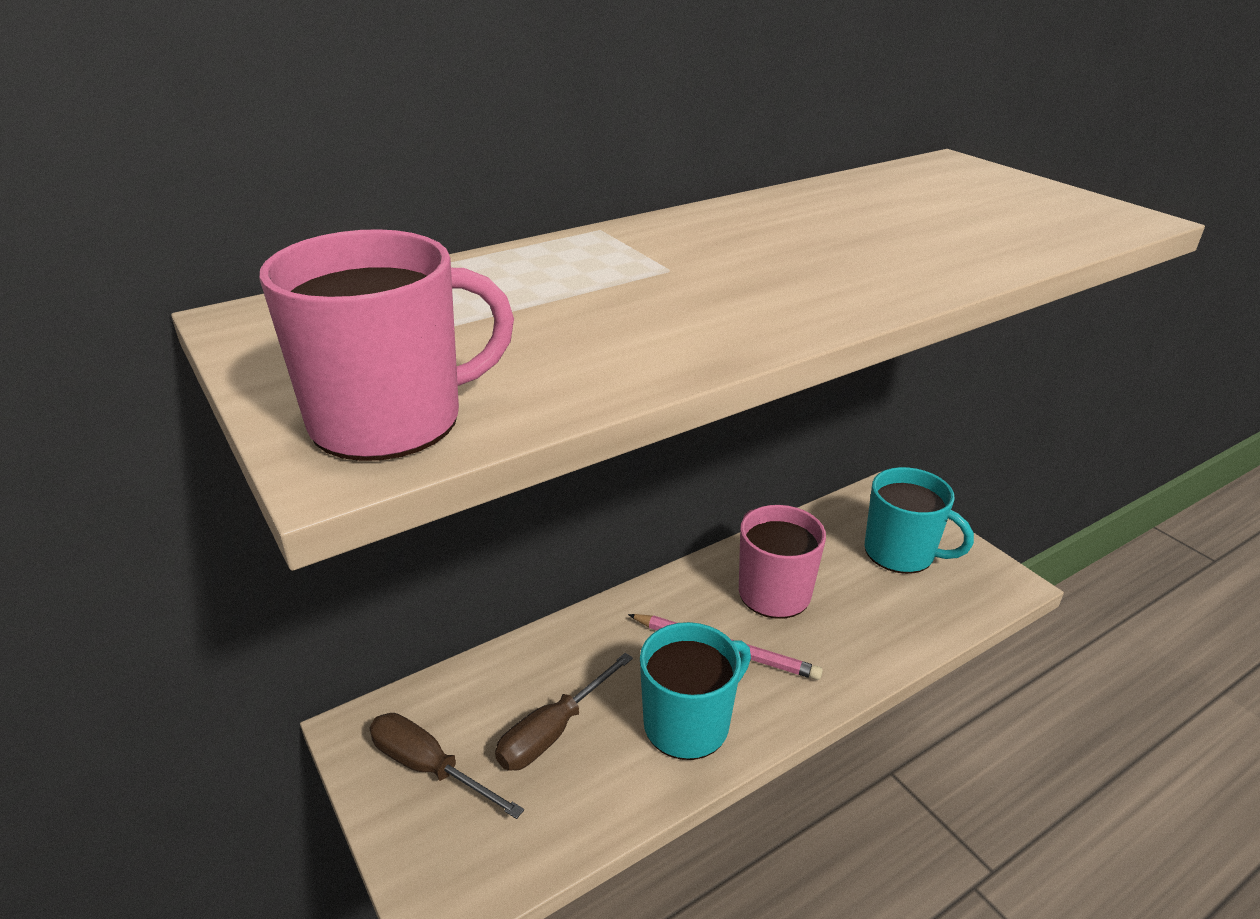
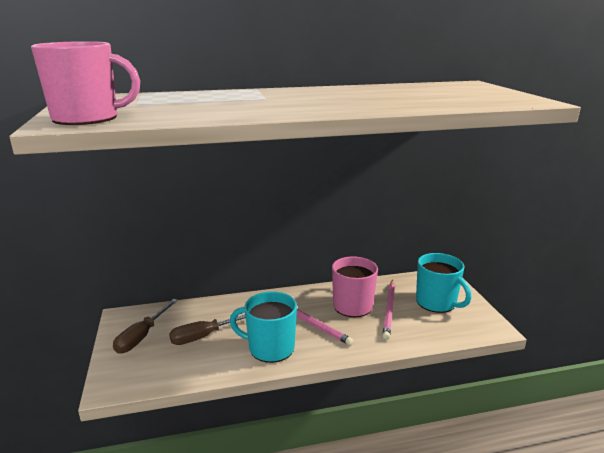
camera: 20 degrees right, 10 degrees down
(429, 768) = (142, 336): brown screwdriver -> brown screwdriver turned 120 degrees counterclockwise
(688, 724) = (270, 348): turquoise mug -> turquoise mug turned 150 degrees counterclockwise
(837, 587) = (389, 310): none -> pink pencil

